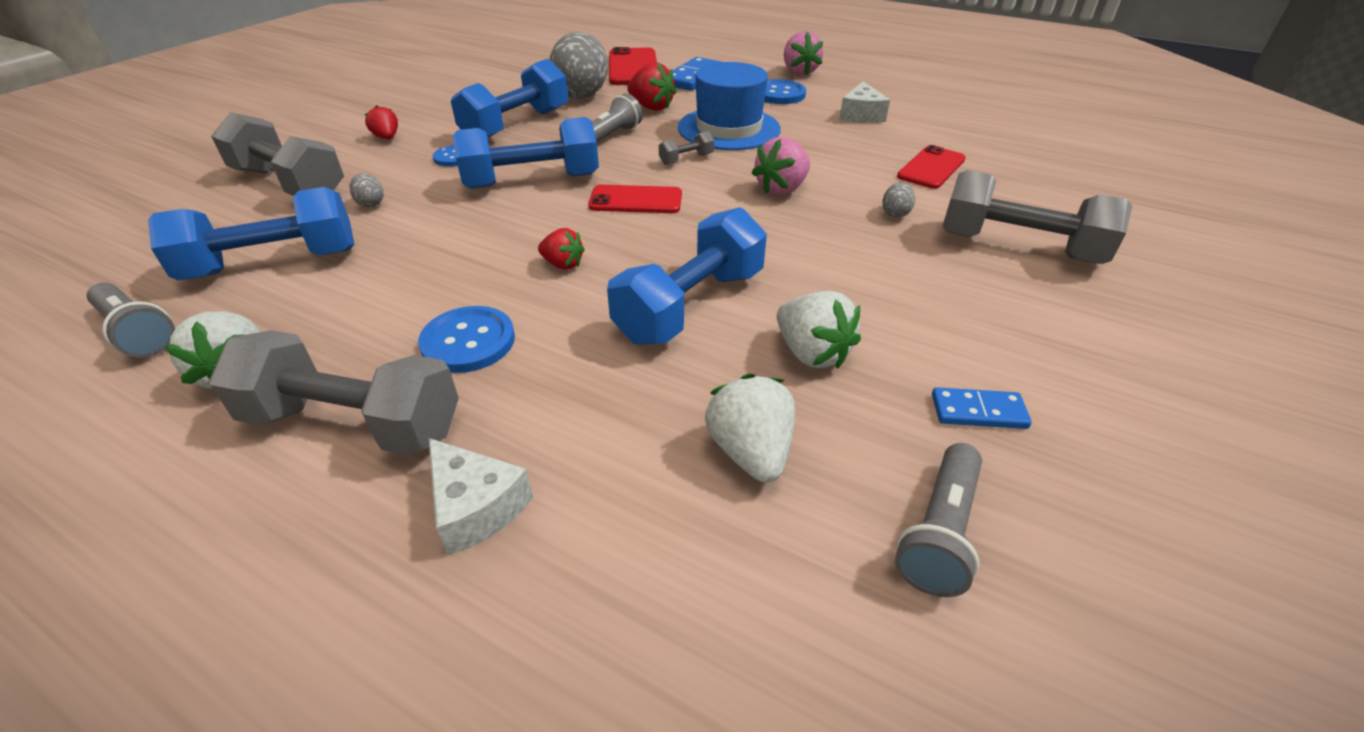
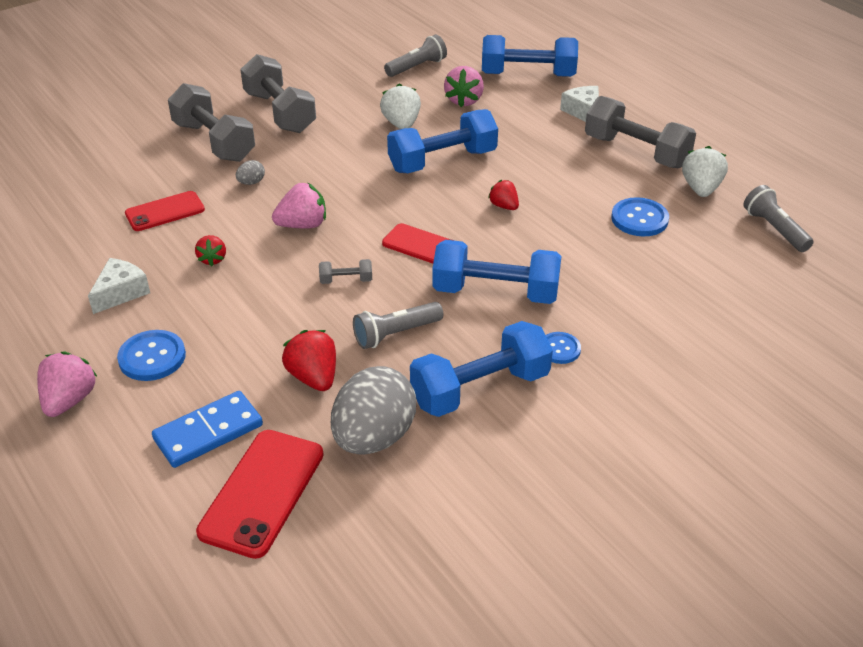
camera: 155 degrees left, 0 degrees up
(273, 264) = (706, 261): blue dumbbell -> blue dumbbell (528, 75)
(289, 184) = (719, 354): grey dumbbell -> grey dumbbell (280, 112)
(371, 203) = (639, 304): grey egg -> none
(387, 137) = (629, 409): red strawberry -> red strawberry (212, 259)
(468, 341) = (575, 174): blue button -> blue button (639, 219)
(728, 128) = (268, 312): blue hat -> none
(750, 452) = (464, 100): white strawberry -> pink strawberry
(978, 411) = (355, 88): blue domino -> none

